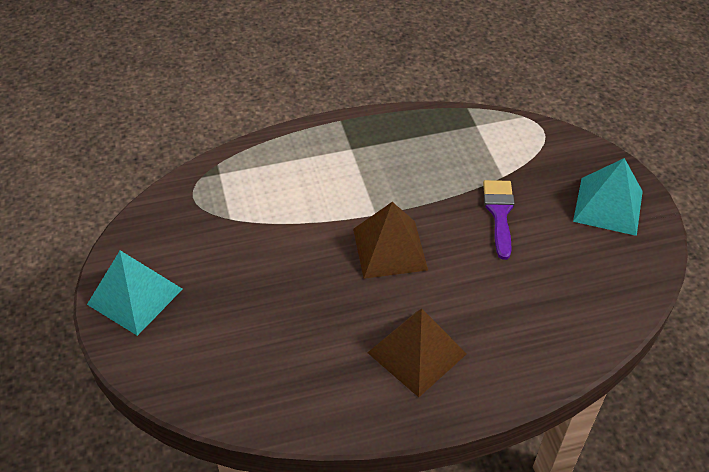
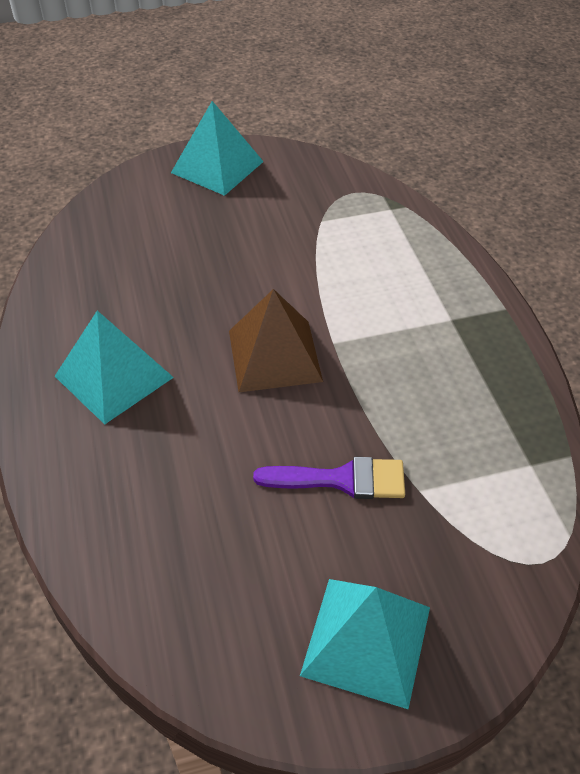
camera: 90 degrees right, 0 degrees up
(417, 353) = (113, 376): brown pyramid -> turquoise pyramid

